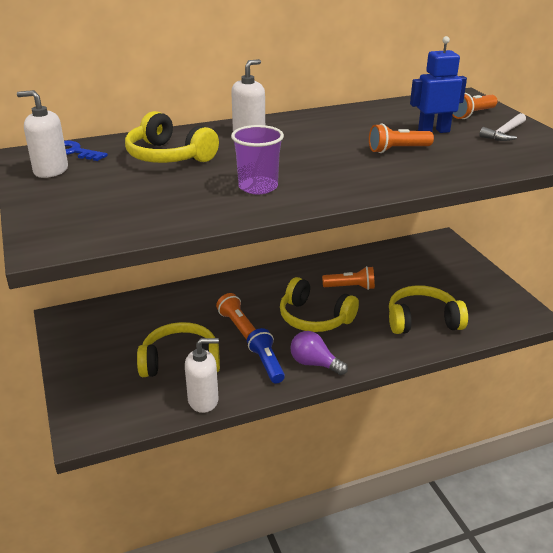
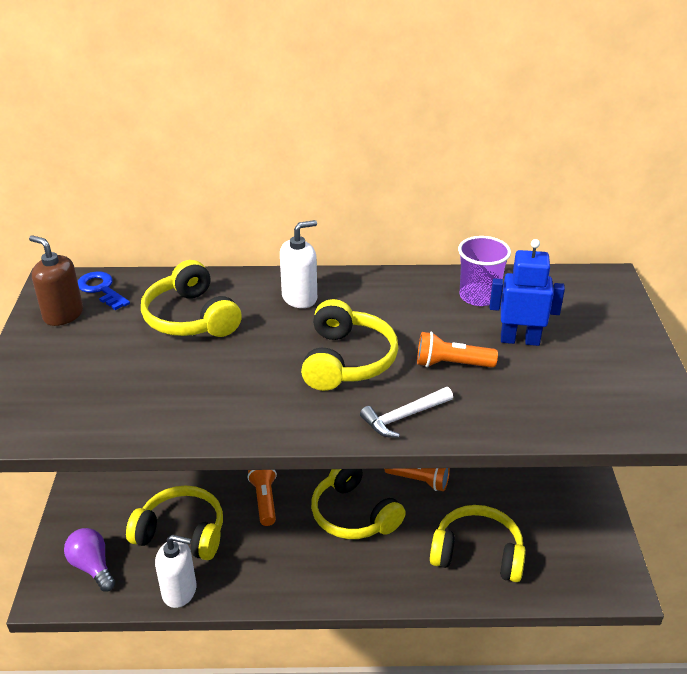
camera: 20 degrees right, 5 degrees up
(50, 170) = (63, 315): white soap dispenser -> brown soap dispenser
(258, 187) = (251, 391): purple cup -> purple cup (479, 296)
(267, 364) = (268, 563): blue flashlight -> none
(314, 364) = (319, 578): purple light bulb -> purple light bulb (92, 566)
(318, 159) = (347, 360): none -> yellow headphones
(472, 114) = (592, 318): orange flashlight -> none
(504, 133) = (609, 363): white hammer -> white hammer (404, 417)

